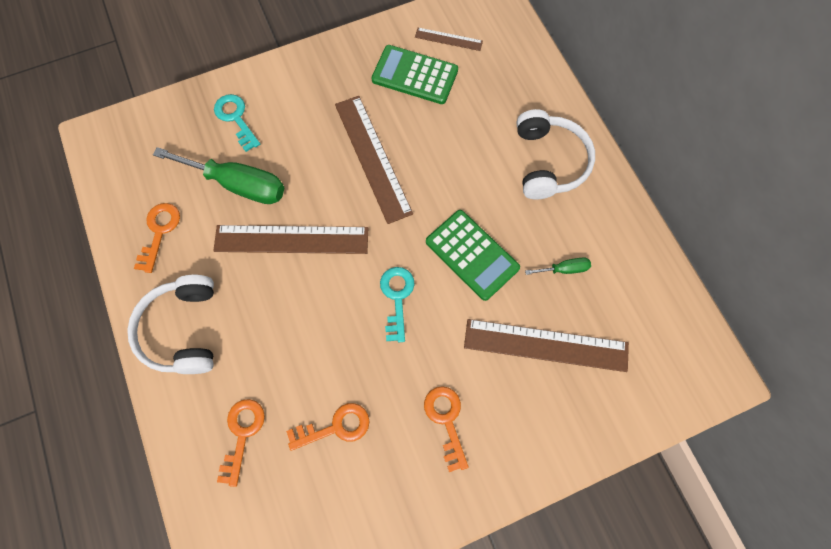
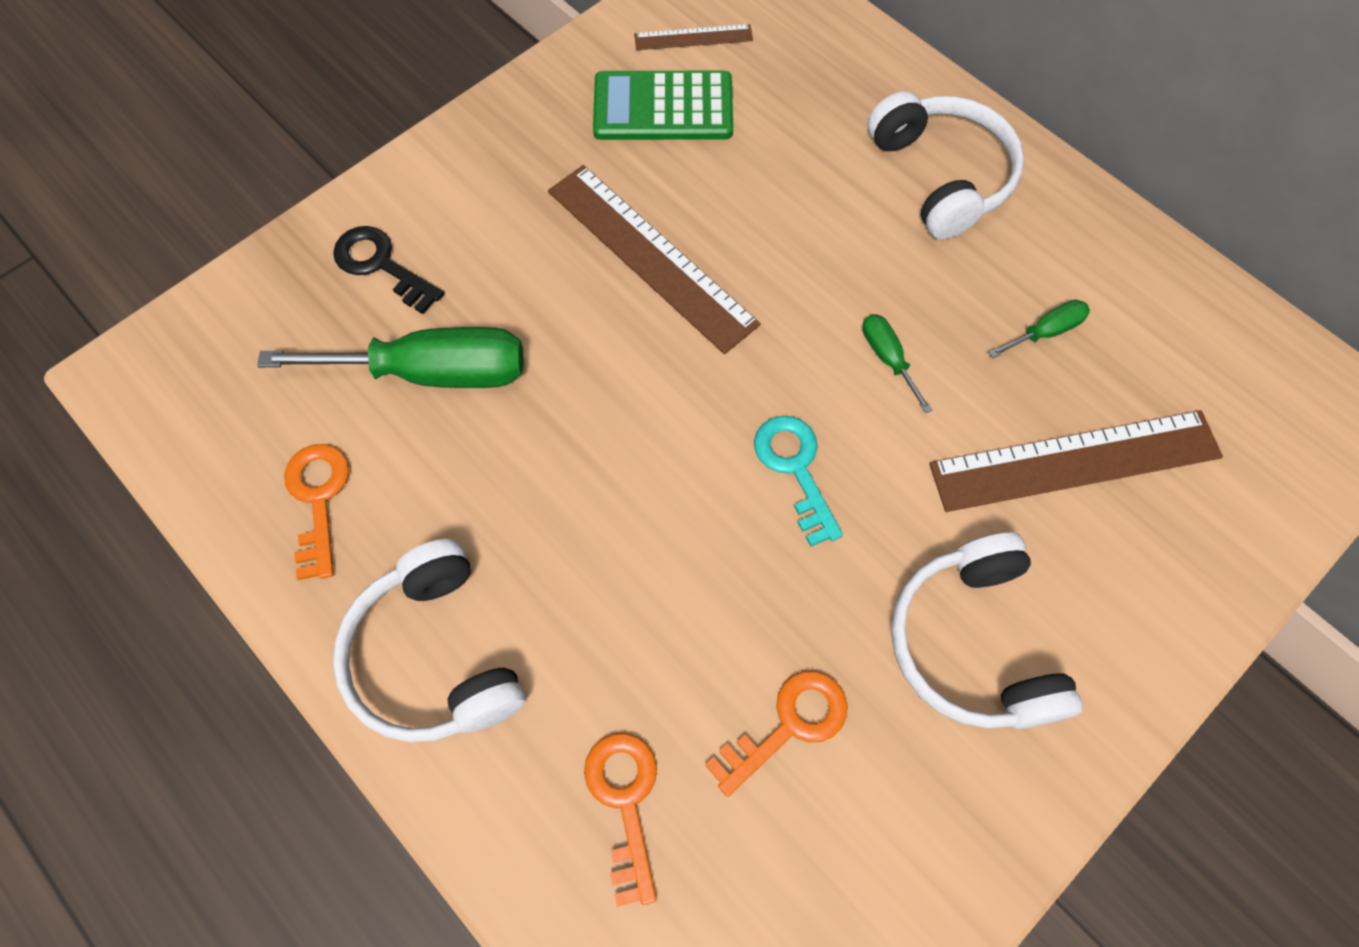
camera: 20 degrees left, 5 degrees down
(236, 118) = (381, 265): turquoise key -> black key
(291, 239) = (568, 433): brown ruler -> none
(446, 421) = (973, 643): orange key -> white headphones
(472, 255) = (887, 358): green calculator -> green screwdriver

